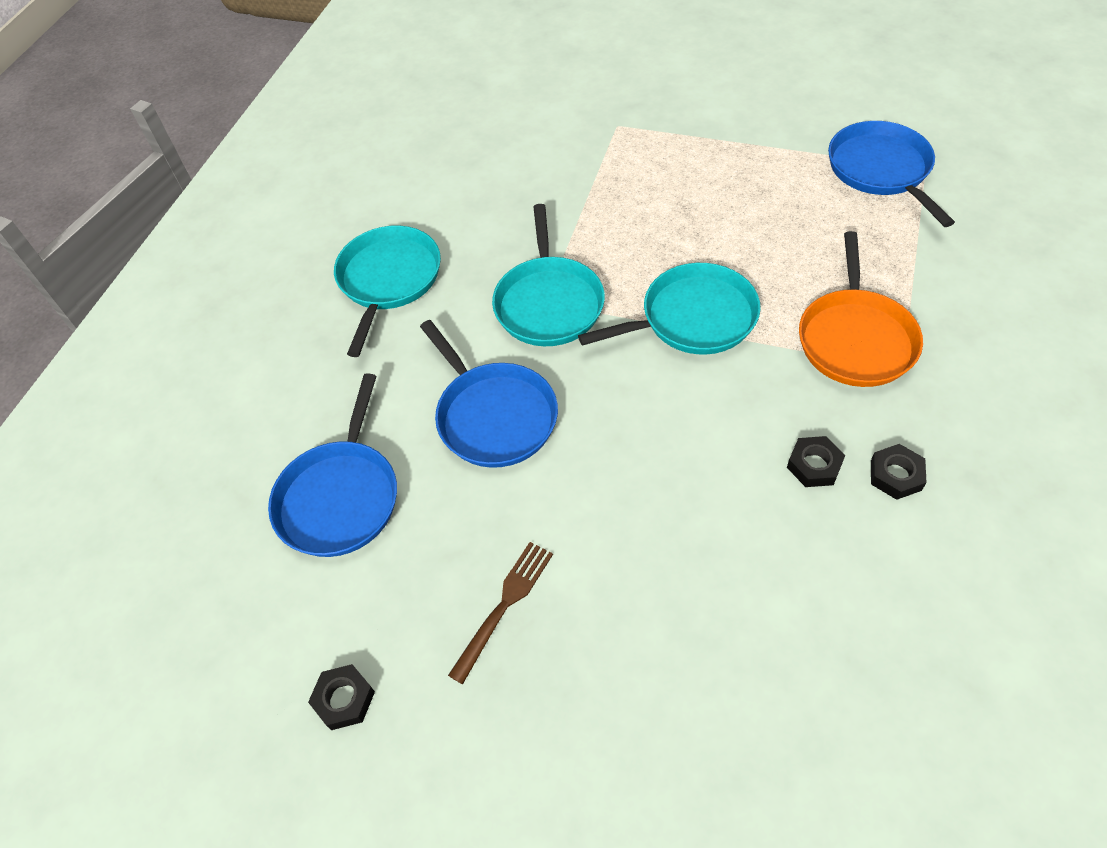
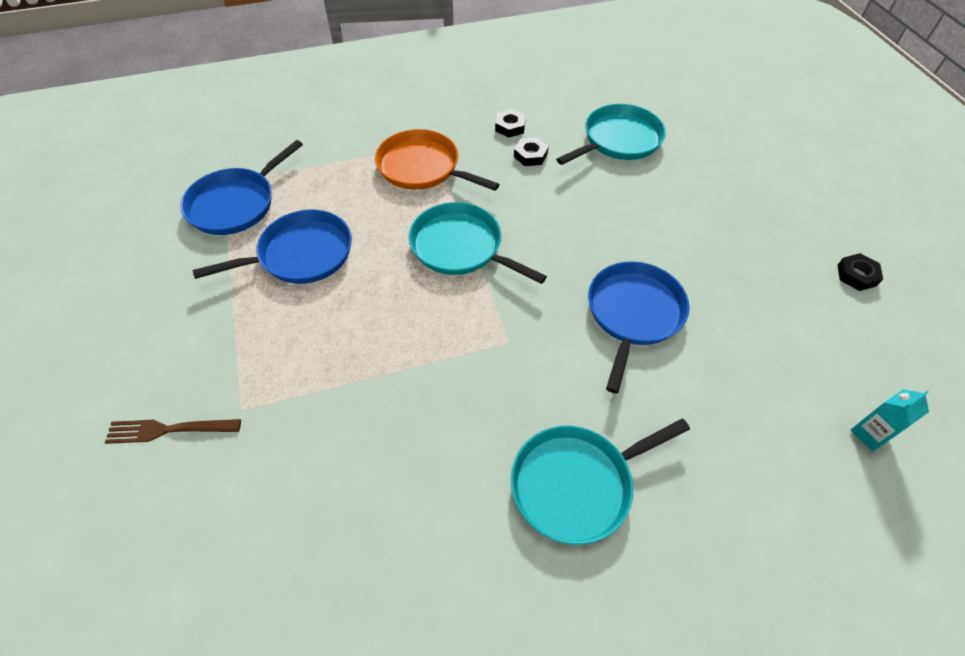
camera: 130 degrees left, 0 degrees up
(218, 515) = (870, 434): none -> turquoise carton
(340, 497) = (774, 363): blue pan -> blue pan (301, 254)
(504, 606) = (737, 237): brown fork -> brown fork (169, 430)
(549, 303) = (509, 338): turquoise pan -> turquoise pan (619, 140)
(855, 339) = (422, 167): orange pan -> orange pan turned 120 degrees counterclockwise

